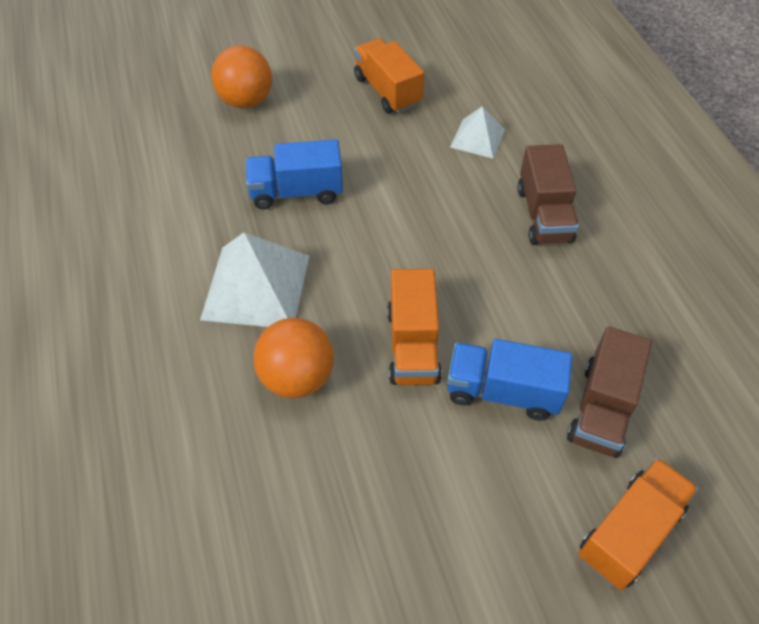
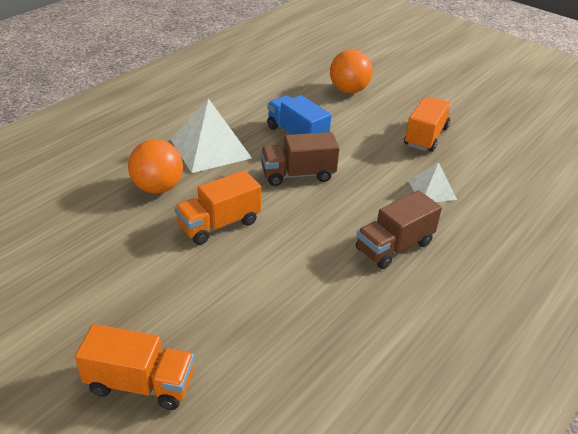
camera: 55 degrees right, 15 degrees down
(502, 392) = (214, 278): blue truck -> none
(602, 409) = (238, 335): brown truck -> brown truck (298, 174)

